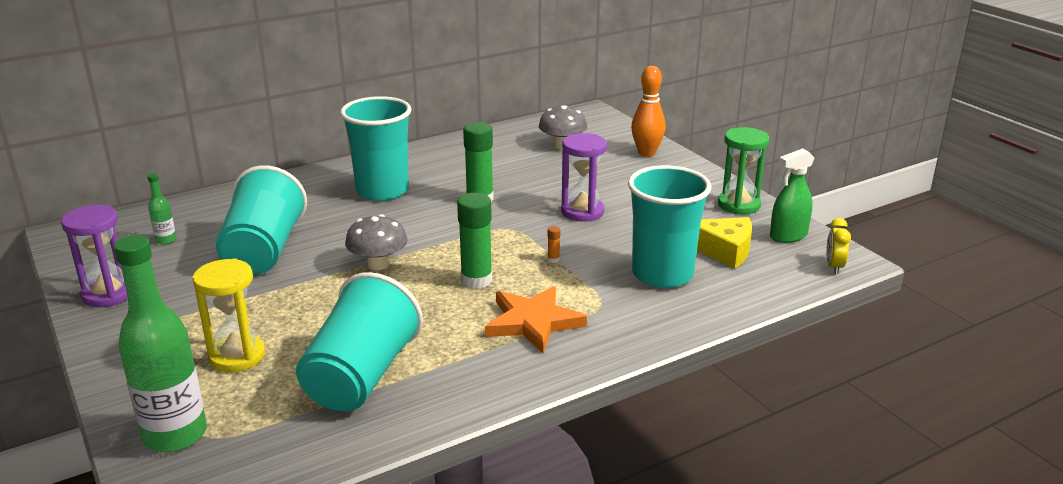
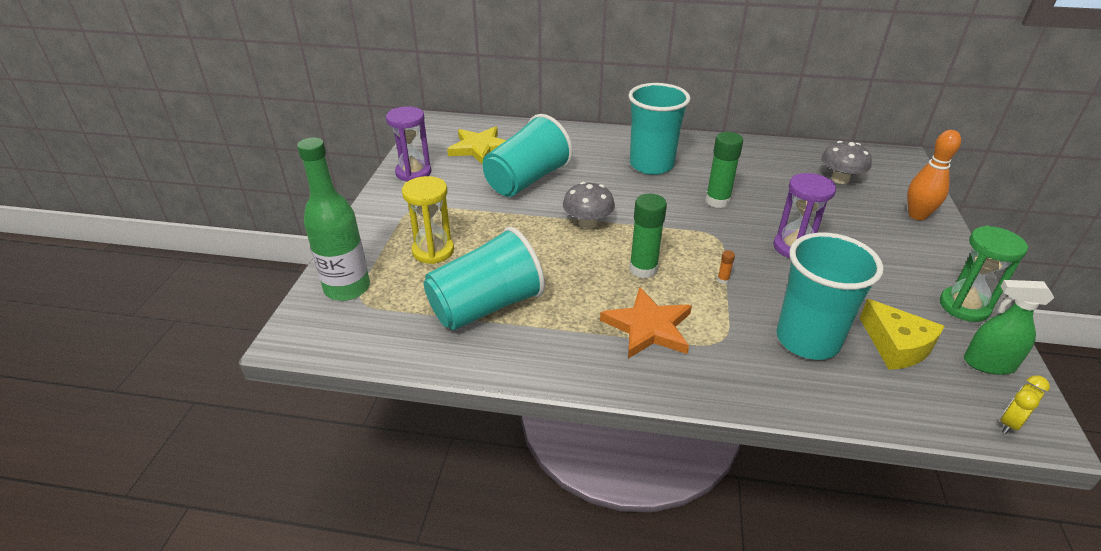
camera: 40 degrees right, 10 degrees up
(166, 240) = (480, 148): green bottle -> yellow star

